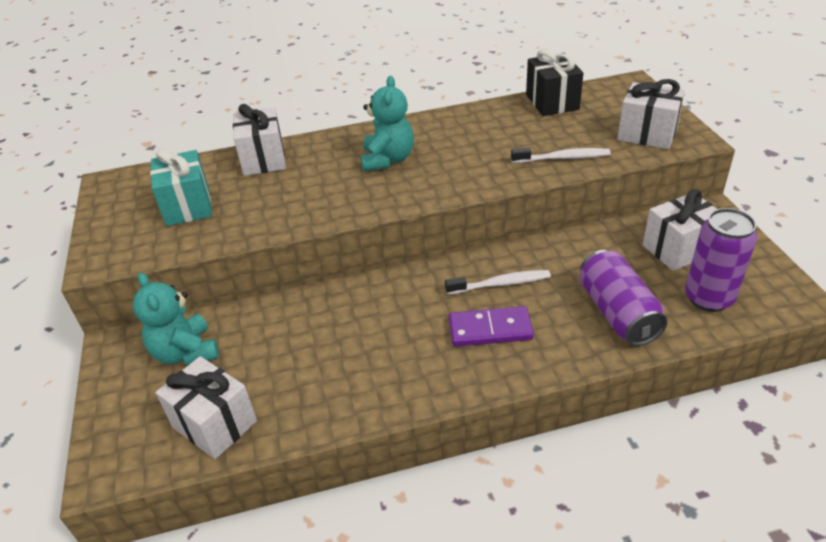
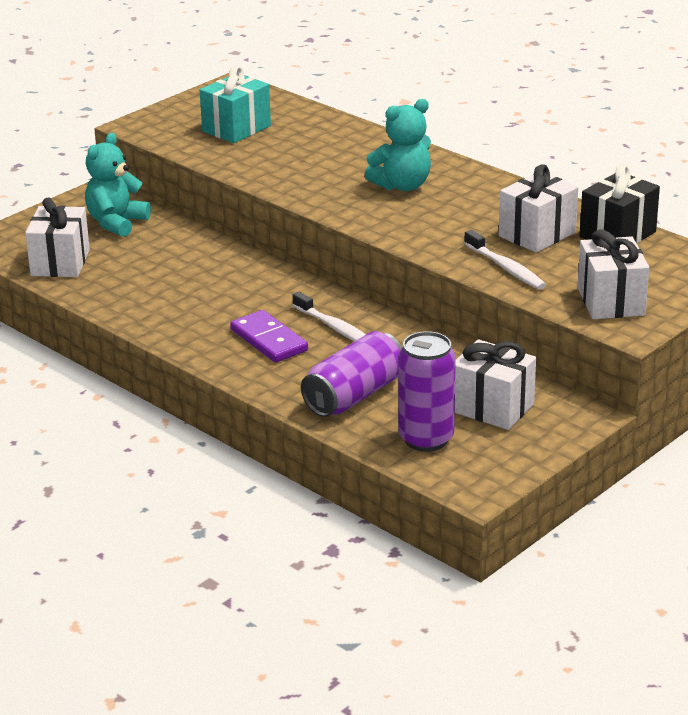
camera: 55 degrees right, 10 degrees down
(263, 159) = (338, 132): white gift -> white gift (537, 234)

